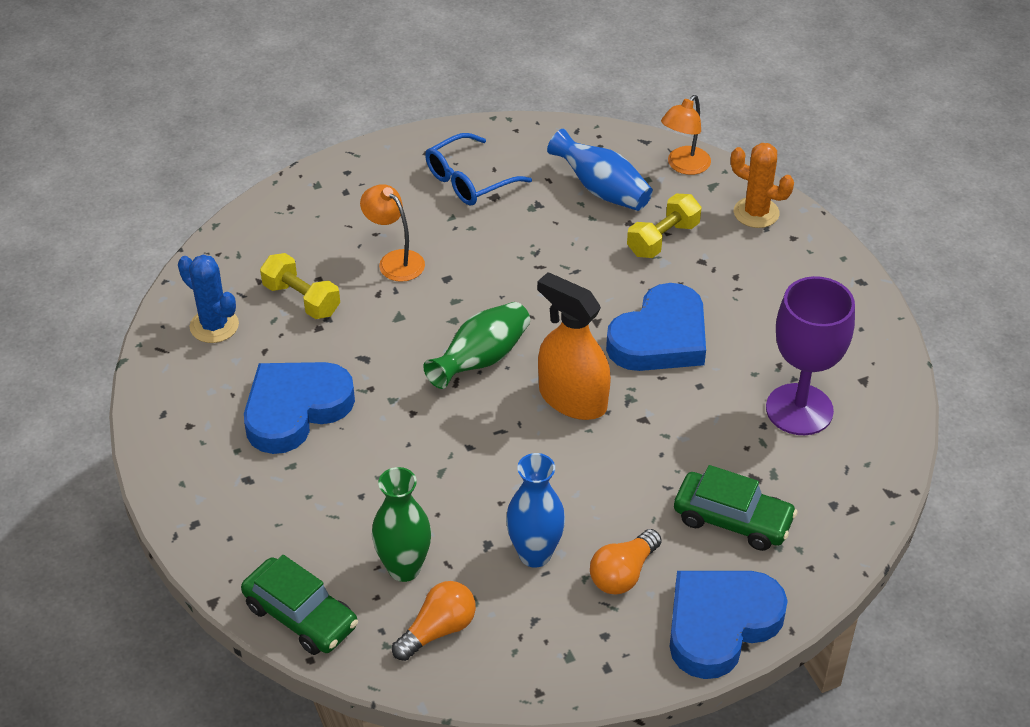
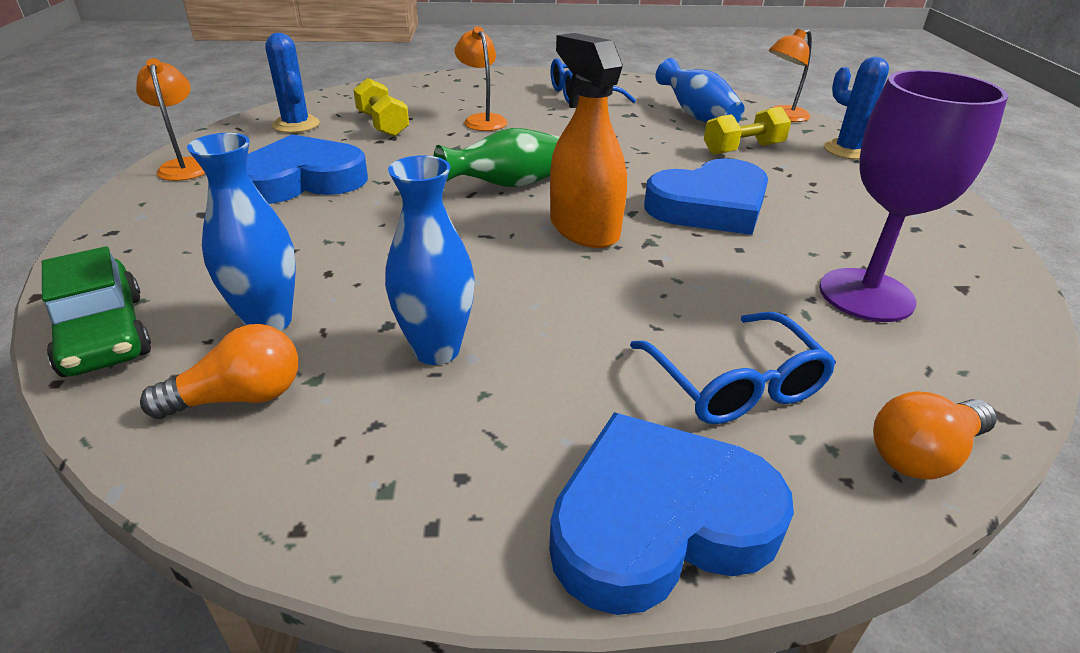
camera: 20 degrees right, 10 degrees down
(168, 422) = (185, 165): none -> orange lamp
(404, 568) = (269, 321): green vase -> blue vase
(623, 573) = (540, 404): orange light bulb -> orange light bulb (923, 454)
(732, 520) = (734, 384): green car -> blue glasses
(756, 213) = (848, 150): orange cactus -> blue cactus

